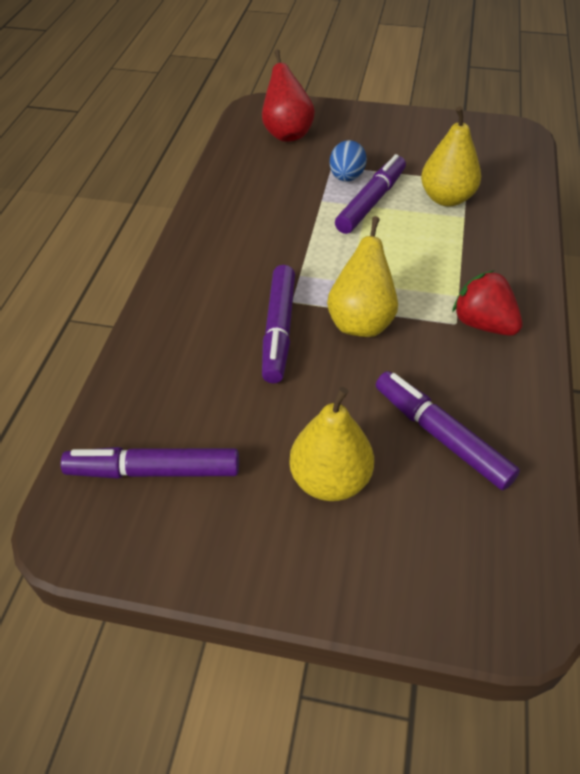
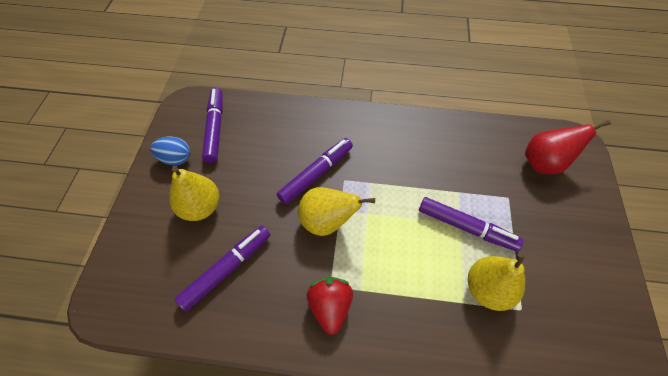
camera: 85 degrees right, 10 degrees up
(278, 330) = (316, 174): purple marker -> purple marker turned 135 degrees clockwise
(346, 177) = (495, 208): blue egg -> blue egg (176, 158)
(483, 324) = (330, 306): red strawberry -> red strawberry turned 45 degrees counterclockwise

